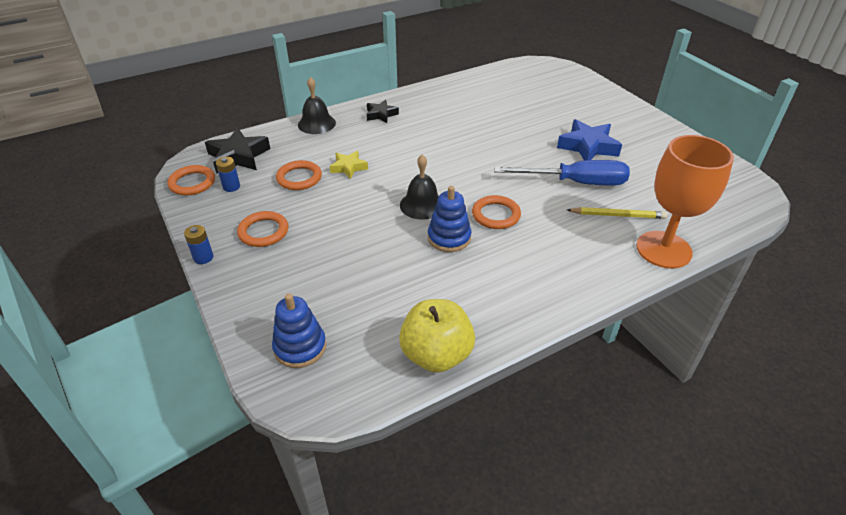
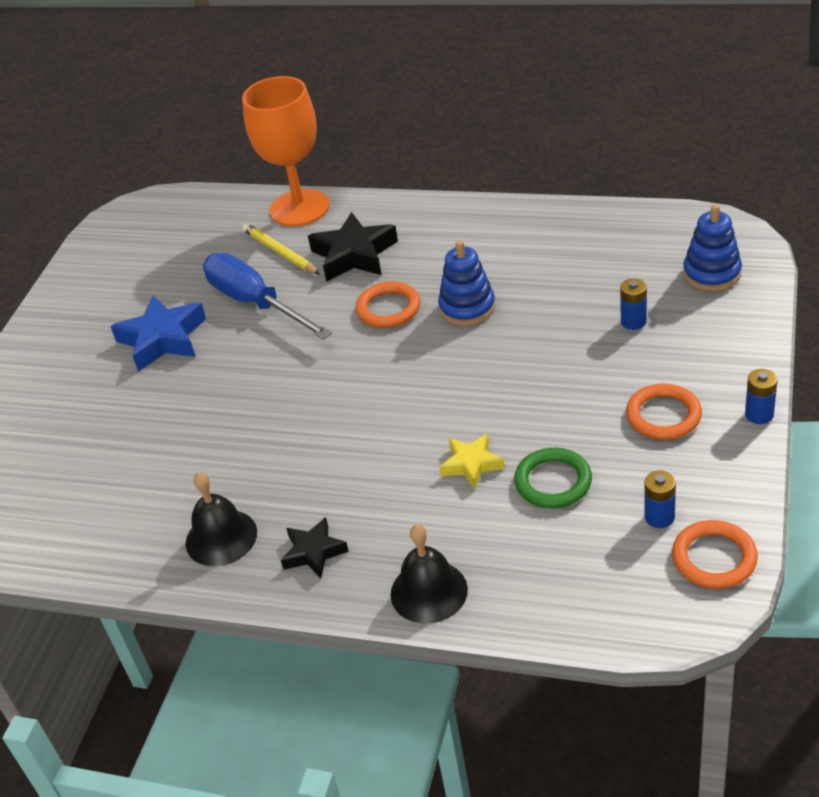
camera: 130 degrees left, 0 degrees up
(238, 156) = (609, 581): black star -> black star (354, 255)
(299, 178) = (553, 482): orange ring -> green ring
(329, 279) = (633, 321): none -> blue battery
(422, 205) = (447, 359): black bell -> black bell (221, 537)
(436, 355) = (598, 219): yellow apple -> none

